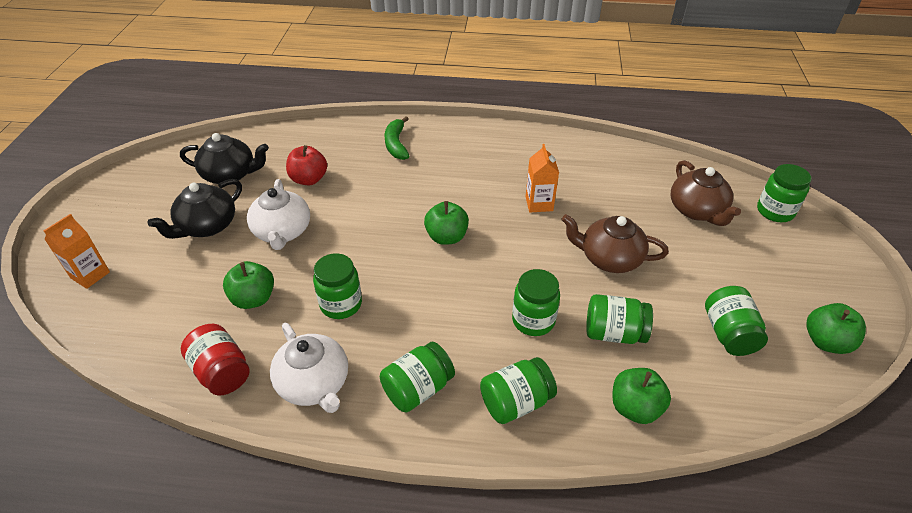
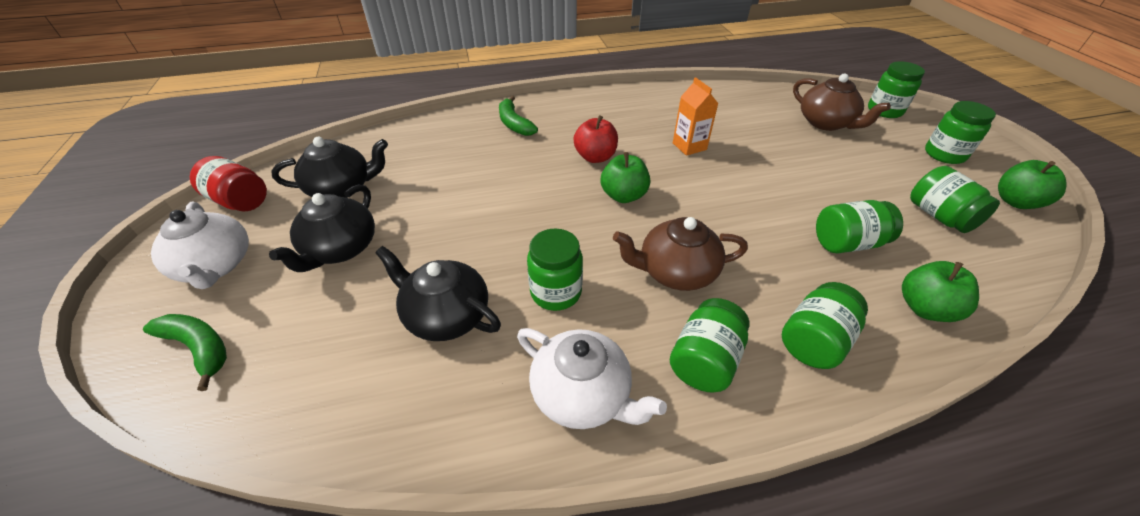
camera: 20 degrees left, 0 degrees up
(90, 275) = (199, 348): orange carton -> green banana
(222, 372) = (454, 419): red jar -> red jar (240, 201)
(253, 299) = (446, 315): green apple -> black teapot
(282, 232) = (439, 233): white teapot -> white teapot (216, 266)
(309, 179) = (439, 174): red apple -> red apple (595, 157)
(533, 320) = (766, 252): green jar -> green jar (944, 154)
(609, 258) = (788, 178): brown teapot -> brown teapot (675, 272)

